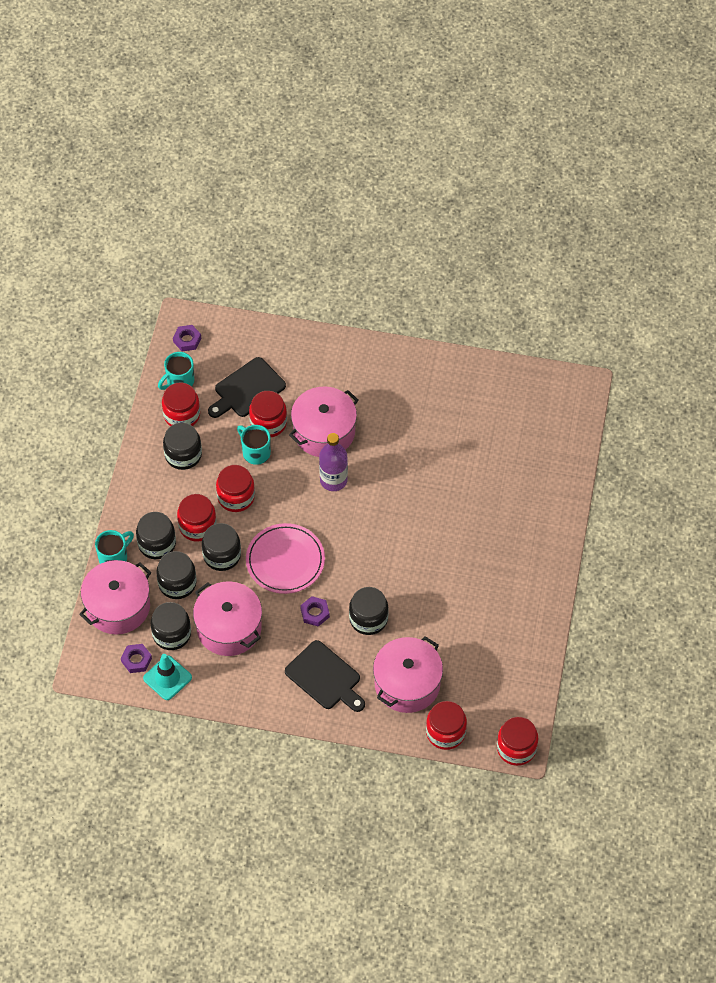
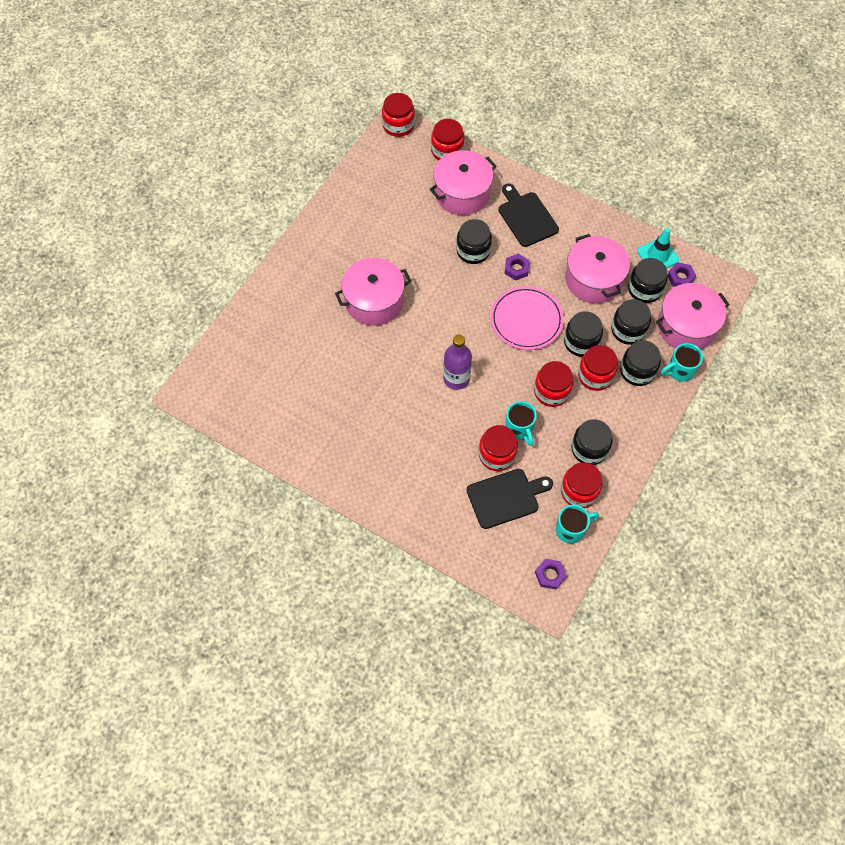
camera: 160 degrees left, 5 degrees up
(324, 432) = (447, 428): pink pot -> pink pot (374, 301)

